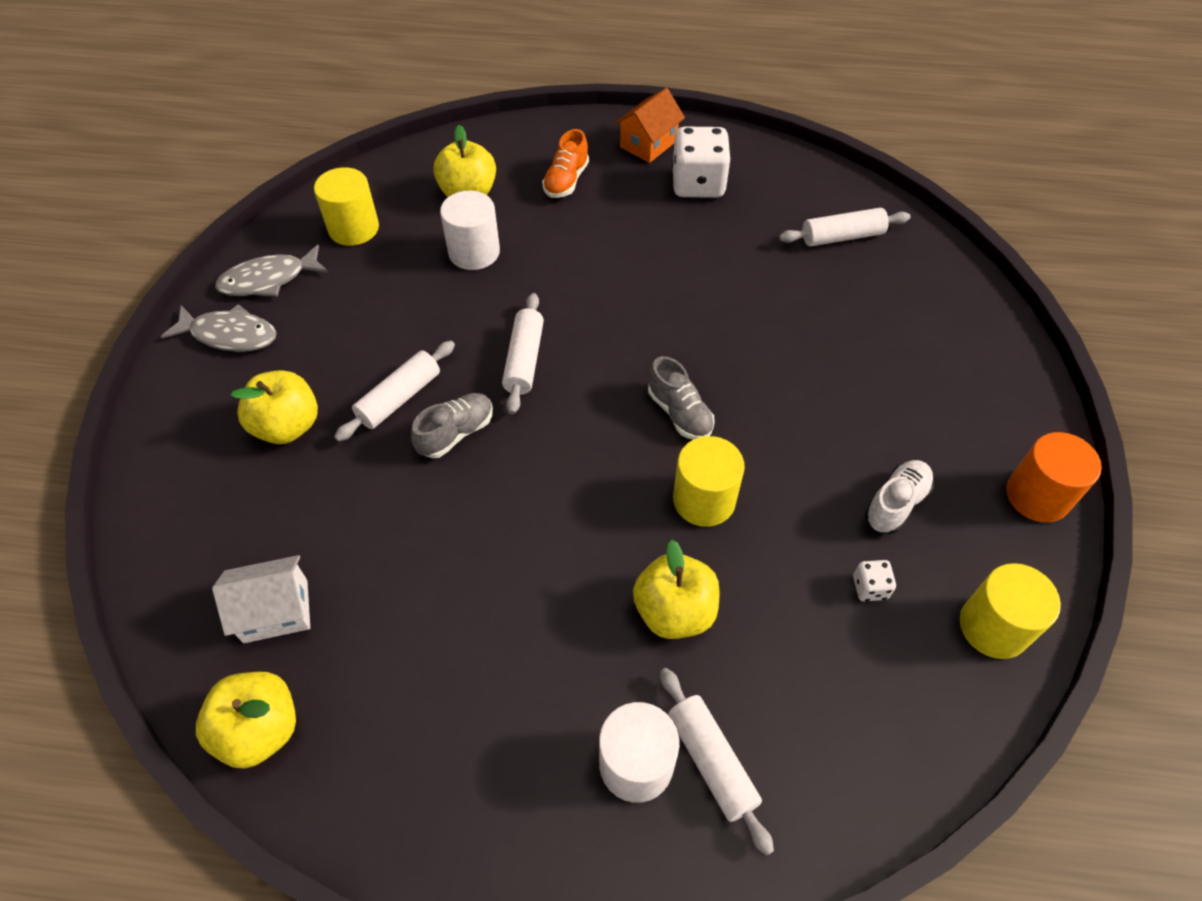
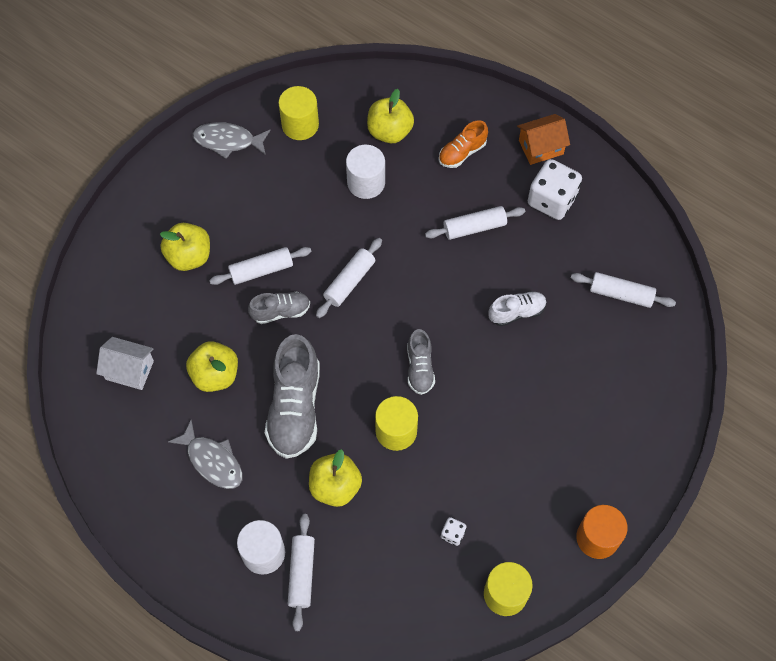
camera: 30 degrees right, 10 degrees up
(230, 335) = (186, 173): grey fish -> grey fish (212, 461)
(260, 730) = (93, 431): yellow apple -> yellow apple (215, 375)
(550, 538) = (295, 407): none -> grey shoe
(633, 243) = (474, 227): none -> white rolling pin
(895, 504) = (507, 495): white shoe -> white shoe (517, 312)

